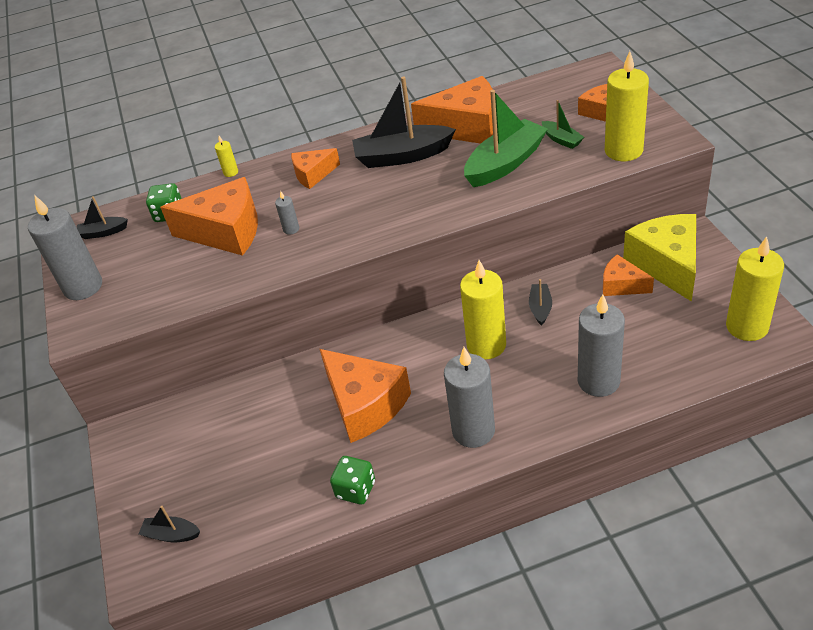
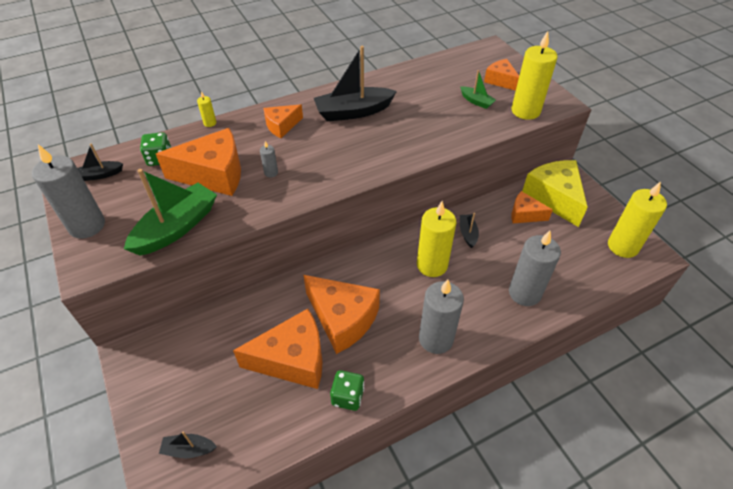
camera: 15 degrees left, 5 degrees up
(466, 127) = (400, 89): orange cheese -> orange cheese (292, 359)
(505, 163) = (437, 119): green boat -> green boat (177, 228)

